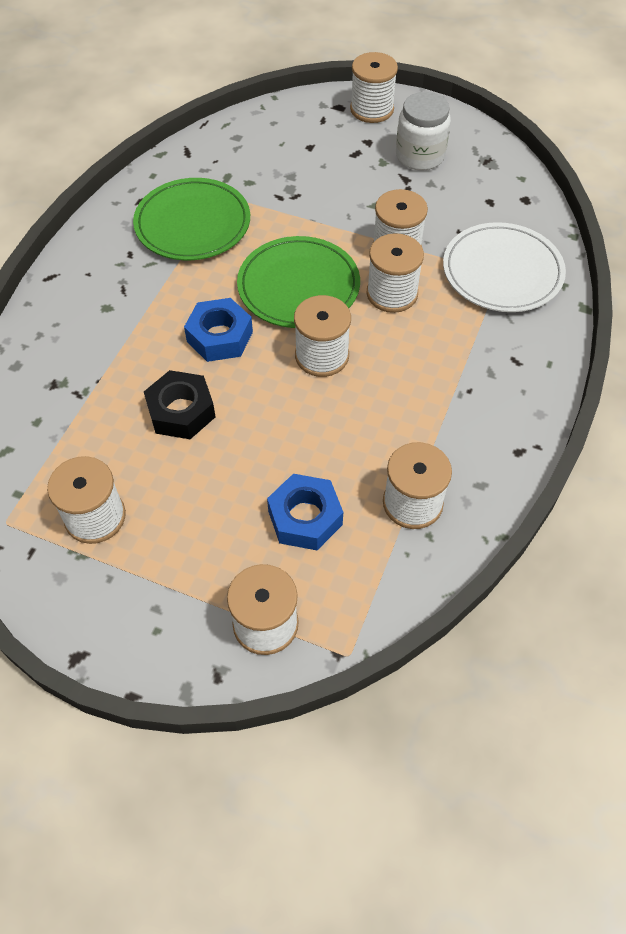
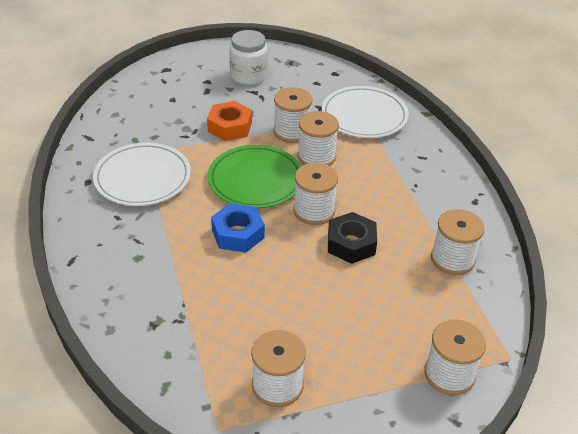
camera: 40 degrees left, 15 degrees down
(181, 411) = (262, 290): black nut -> black nut (351, 243)
(193, 224) = (142, 178): green plate -> white plate
(305, 518) = (405, 303): blue nut -> none
(335, 209) = (230, 127): none -> orange nut
(372, 109) = (189, 62): white spool -> none

